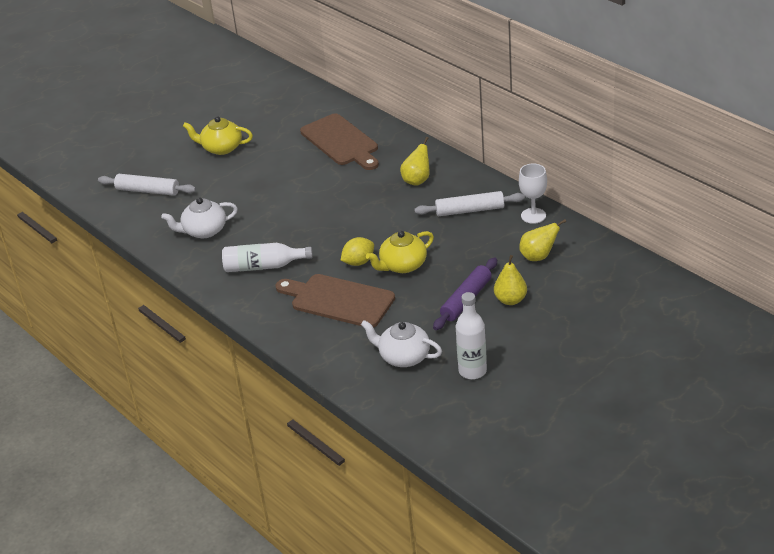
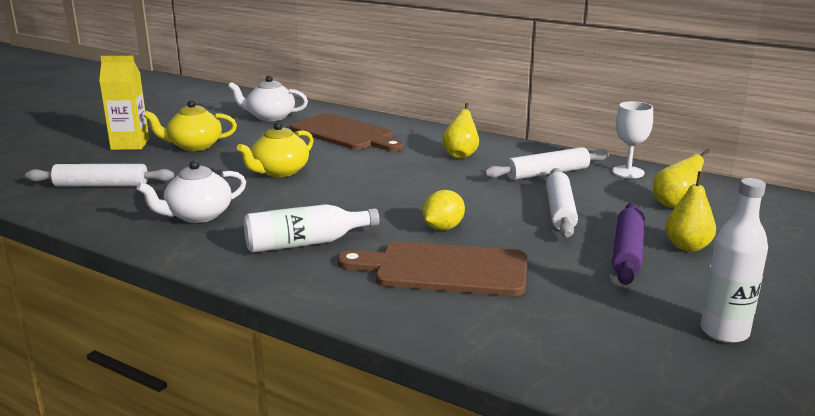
camera: 20 degrees left, 15 degrees down
(175, 141) = (130, 144): none -> yellow carton
(402, 265) = (506, 226): yellow teapot -> yellow teapot (279, 171)
(403, 357) = (600, 326): white teapot -> white teapot (270, 117)
(449, 254) = (560, 211): none -> white rolling pin

